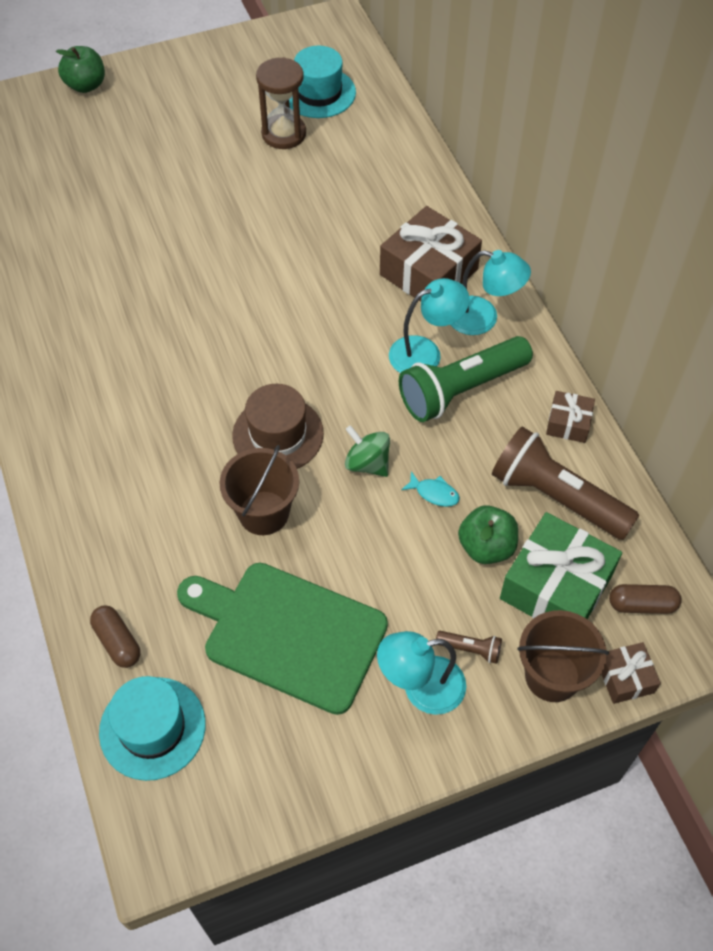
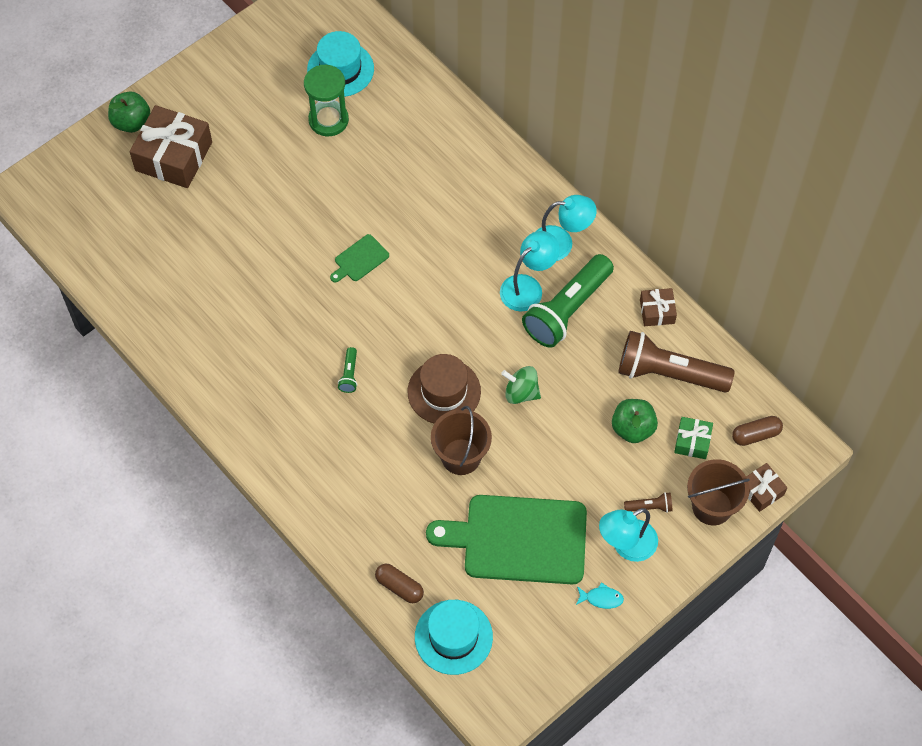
camera: 20 degrees left, 5 degrees up
(180, 384) = (349, 375): none -> green flashlight
(250, 272) = (360, 259): none -> green cutting board
(284, 134) = (328, 120): brown hourglass -> green hourglass
(428, 272) = (502, 215): brown gift -> brown gift (173, 156)
(434, 493) = (579, 400): turquoise fish -> turquoise fish (601, 598)
(556, 587) = (692, 442): green gift -> green gift, size x0.51

